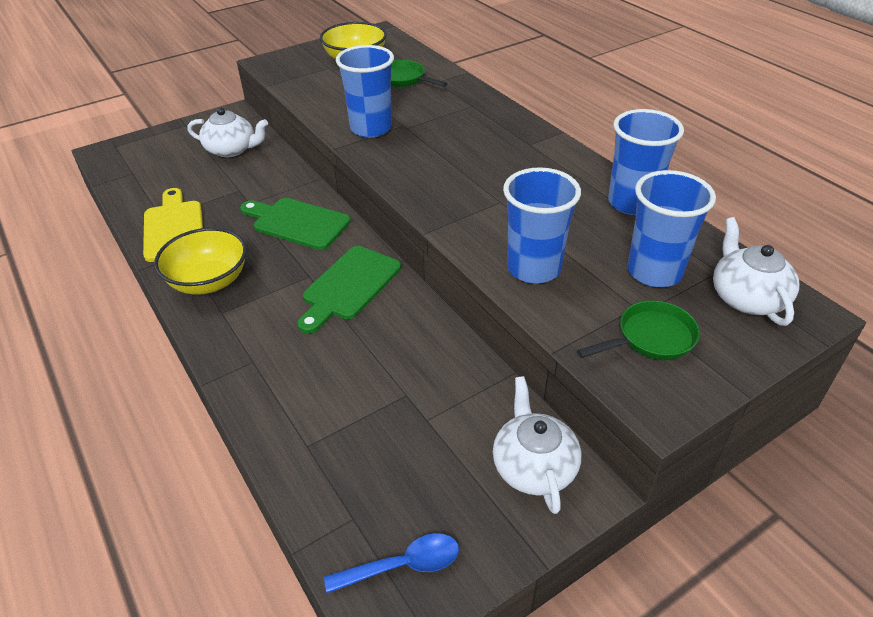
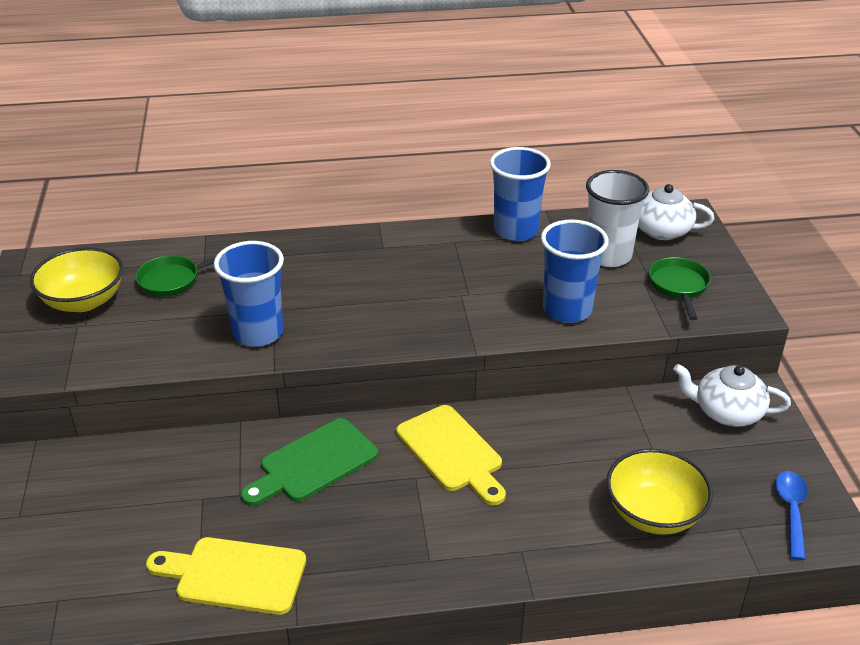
camera: 65 degrees left, 5 degrees down
(209, 281) = (367, 561): yellow bowl -> yellow bowl (653, 513)
(232, 149) = (98, 485): white teapot -> none
(349, 286) = (452, 452): green cutting board -> yellow cutting board
(654, 272) = (608, 256): blue cup -> white cup

